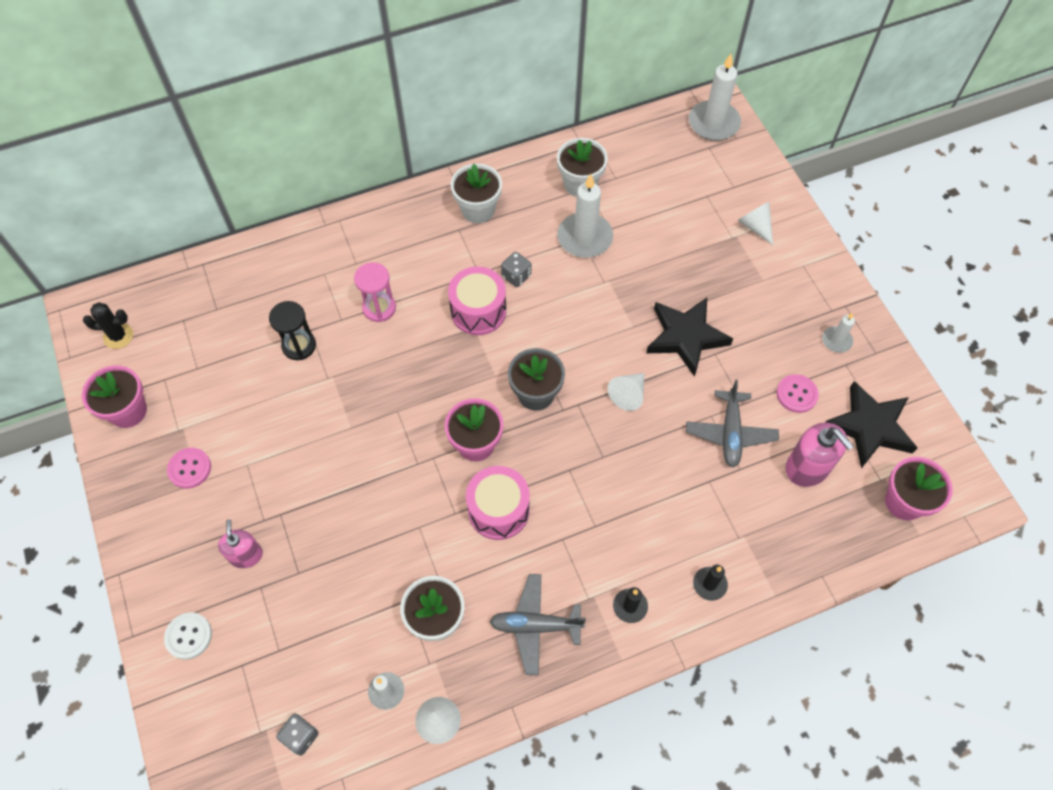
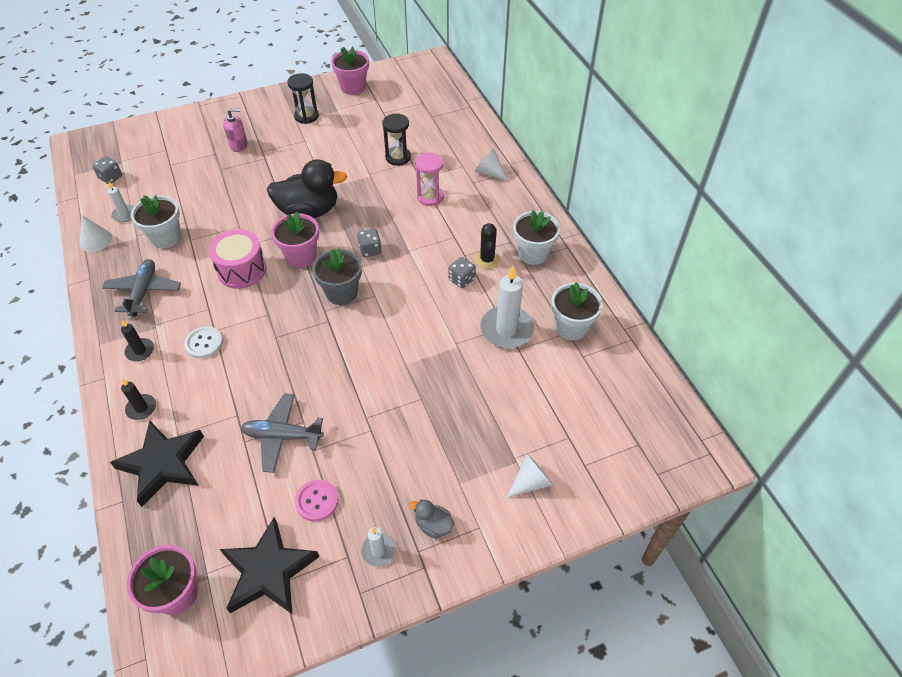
camera: 90 degrees right, 10 degrees down
(118, 336) = (410, 77): black cactus -> black cactus (487, 259)
(188, 636) = (191, 127): white button -> white button (204, 343)
(189, 468) = (306, 116): pink button -> black hourglass
(395, 443) = (309, 211): none -> black duck
(468, 368) = (370, 250): none -> grey dice
(478, 311) = (425, 255): pink drum -> none
(628, 394) = (333, 357): white cone -> white cone (489, 173)
(685, 337) = (391, 406): black star -> black star (162, 464)
(713, 123) = (676, 452): white candle -> none
(806, 299) = (433, 525): none -> grey duck
(807, 467) = (234, 501): pink soap dispenser -> none

